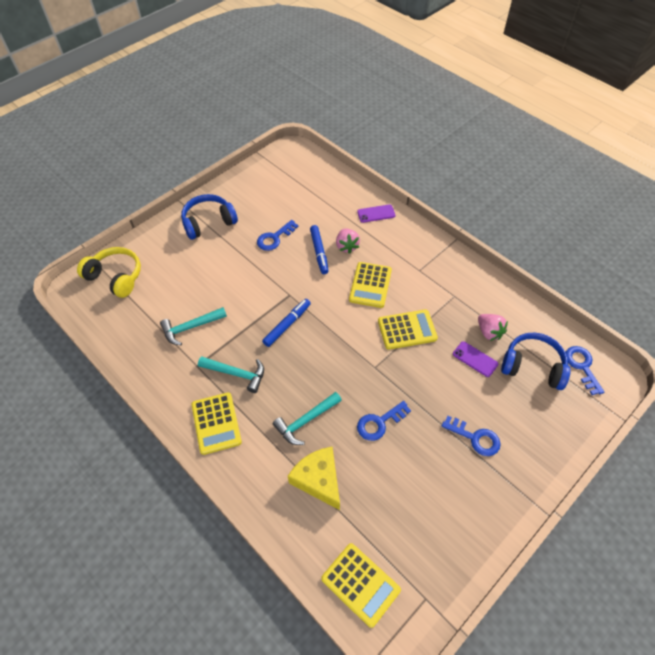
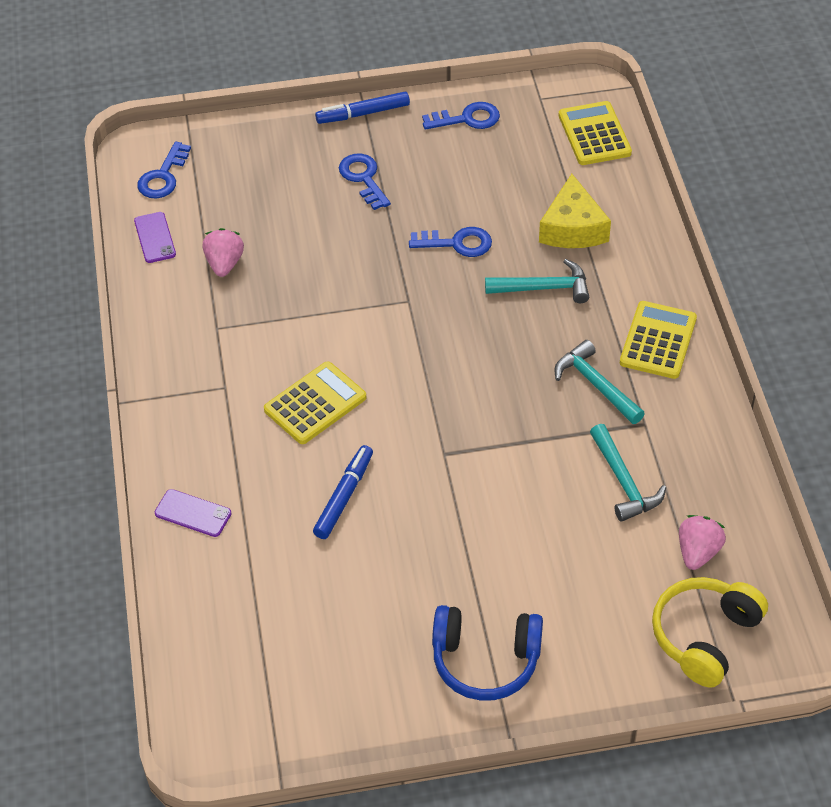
camera: 145 degrees left, 5 degrees down
(116, 277) = (704, 636): yellow headphones -> yellow headphones turned 60 degrees clockwise
(190, 327) = (624, 482): turquoise hammer -> turquoise hammer turned 60 degrees clockwise
(274, 238) = (394, 563): blue key -> blue key (467, 119)
(287, 325) = (480, 412): blue marker -> blue marker (363, 113)
(346, 246) = (293, 482): pink strawberry -> pink strawberry (698, 552)
(407, 330) = (324, 320): yellow calculator -> none
(475, 359) = (276, 246): purple phone -> purple phone (155, 238)
(533, 366) = (218, 205): blue headphones -> none

